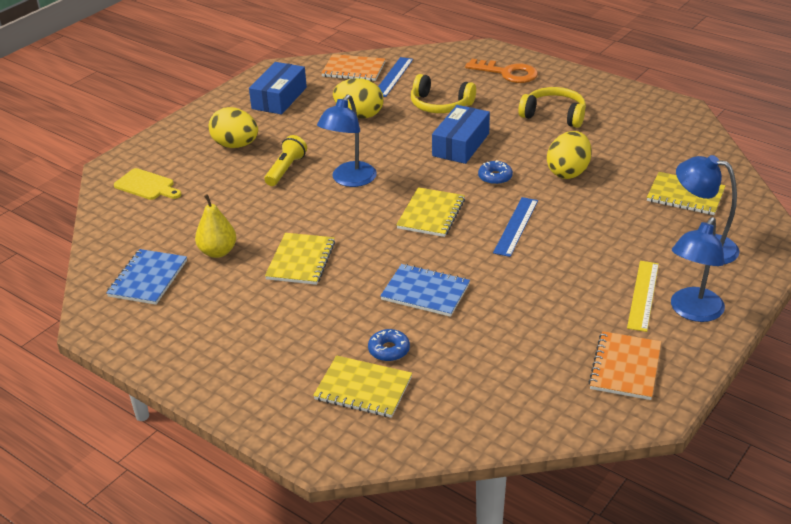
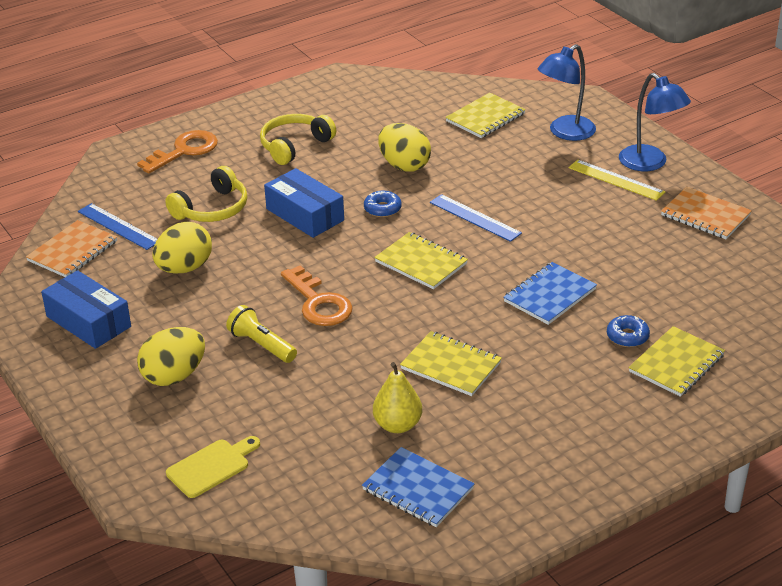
camera: 70 degrees left, 0 degrees up
(349, 180) = (318, 303): blue lamp -> orange key

